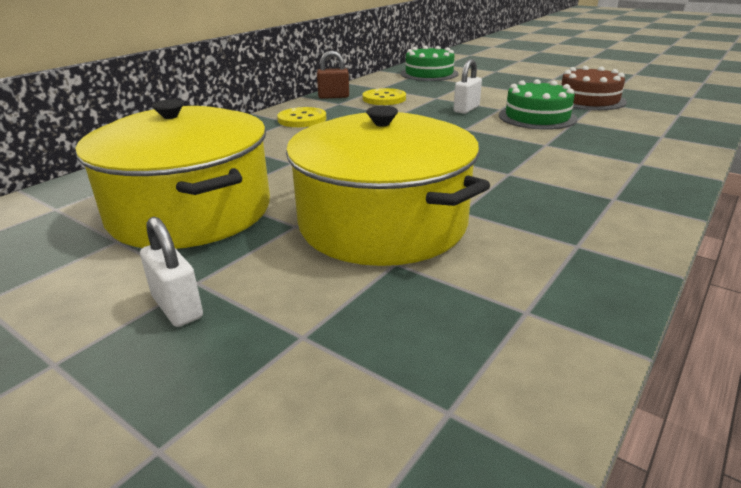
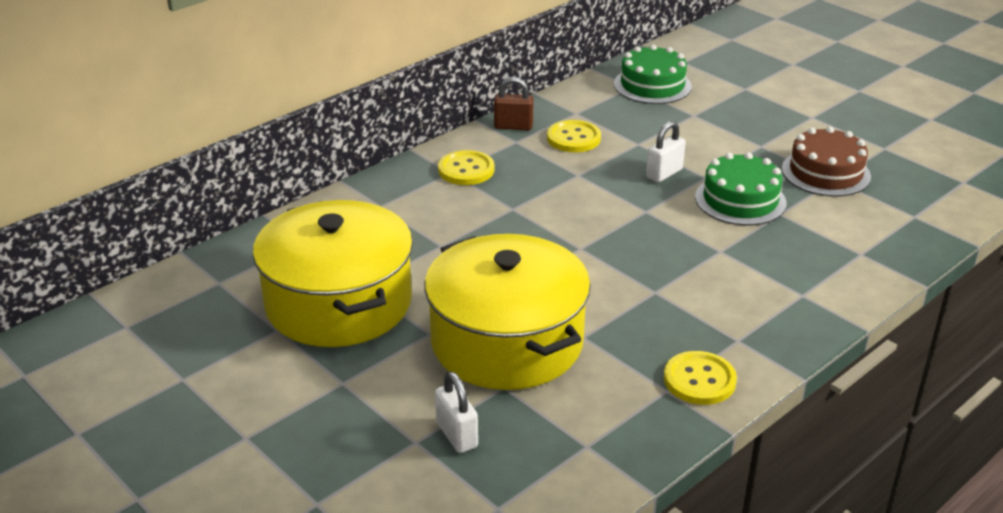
camera: 10 degrees right, 5 degrees up
(177, 307) = (328, 404): white padlock -> white padlock (457, 435)
(604, 232) = (699, 380): none -> yellow button

